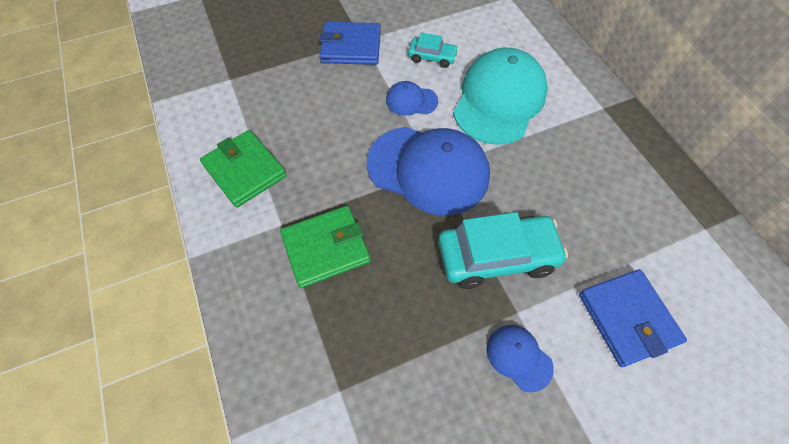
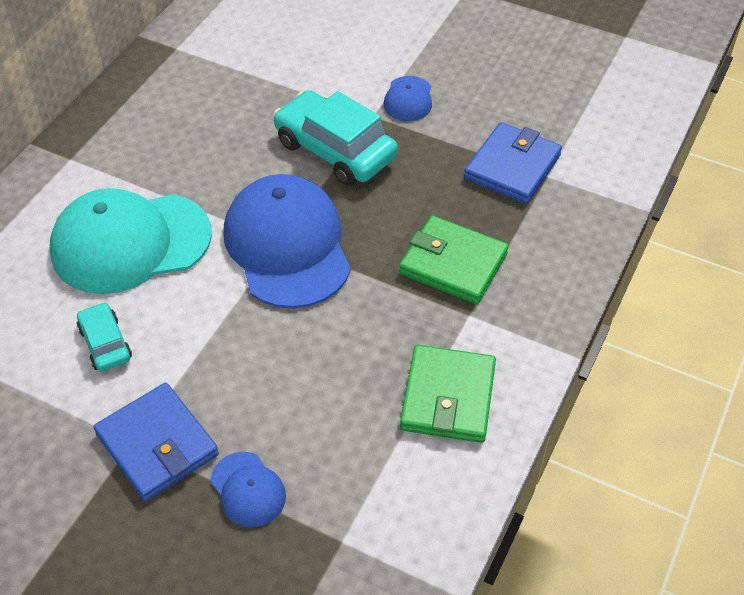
camera: 130 degrees left, 10 degrees down
(411, 101) = (201, 317): blue cap -> blue cap (248, 489)
(627, 318) = (312, 60): blue wallet -> blue wallet (512, 167)

